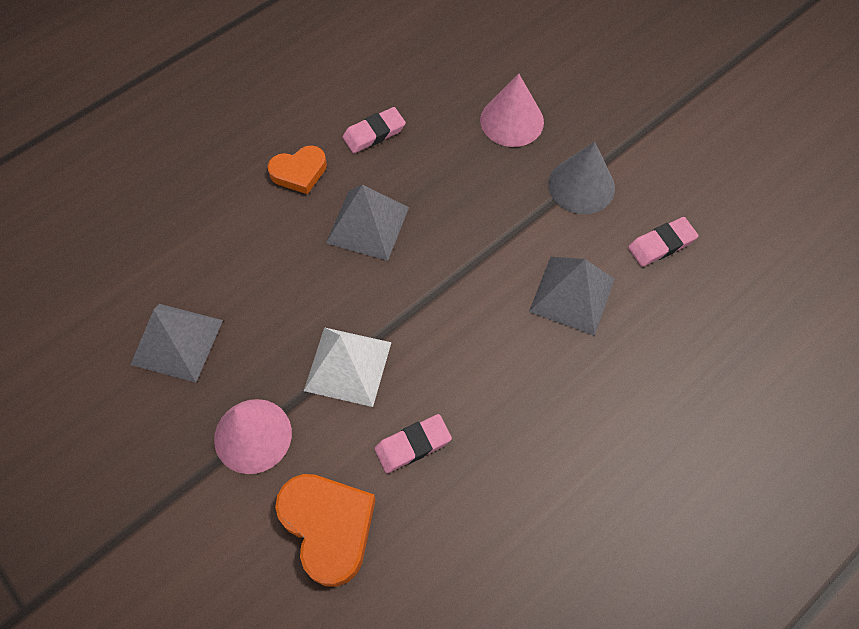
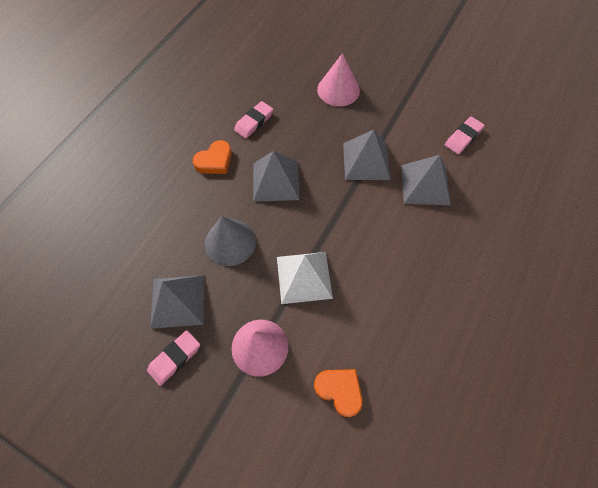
camera: 20 degrees left, 0 degrees up
(328, 527) = (339, 391): orange heart -> orange heart, size x0.64
(413, 445) = (370, 314): pink eraser -> pink eraser (175, 358)
(504, 235) = (366, 161): none -> grey pyramid
(581, 186) = (399, 116): grey cone -> grey cone (230, 242)

